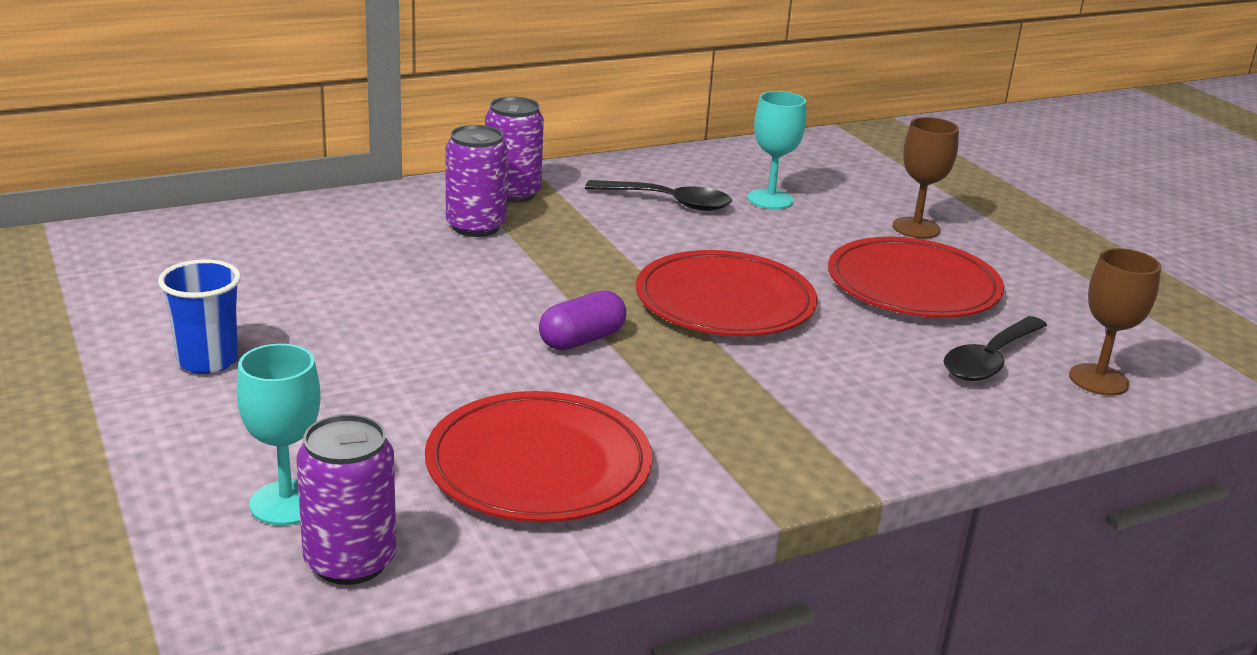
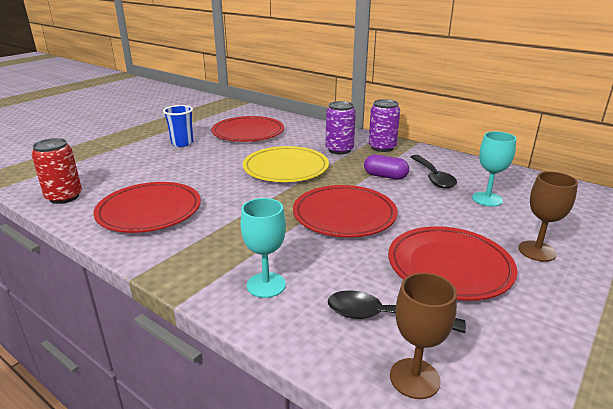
camera: 65 degrees right, 0 degrees up
(256, 277) = (248, 132): none -> red plate
(286, 503) = (97, 178): turquoise goblet -> turquoise goblet (266, 285)
(350, 561) = (64, 197): purple can -> red can
(497, 293) = (286, 168): none -> yellow plate
(582, 340) = (264, 193): purple capsule -> purple capsule (385, 176)

